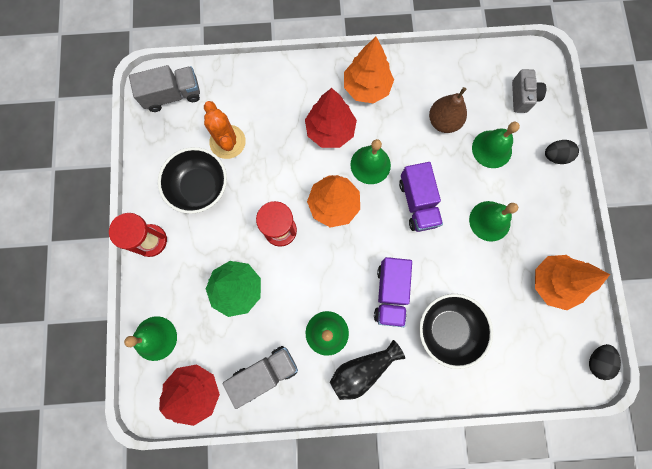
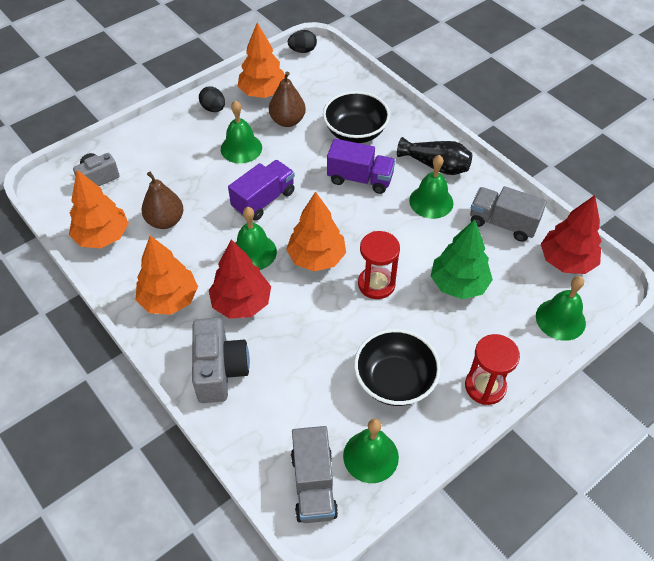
camera: 125 degrees left, 25 degrees down
(172, 95) = (314, 485): grey truck -> grey truck turned 135 degrees counterclockwise
(227, 142) = (325, 387): orange cactus -> none
(287, 88) = (220, 370): none -> grey camera
(390, 293) = (360, 179): purple truck -> purple truck turned 45 degrees clockwise
(456, 73) = (102, 236): none -> orange tree
(492, 149) = (169, 176): green bell -> green bell (370, 456)
(500, 280) = (287, 121): none -> brown pear
(555, 156) = (146, 134): black egg -> black egg (213, 109)

